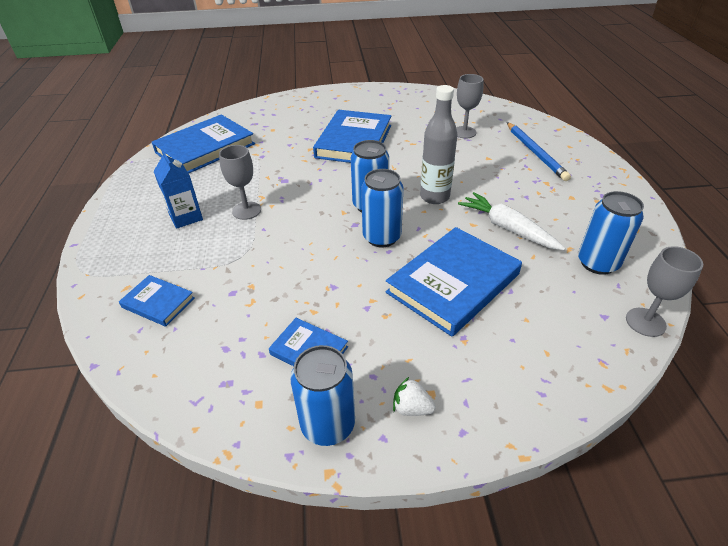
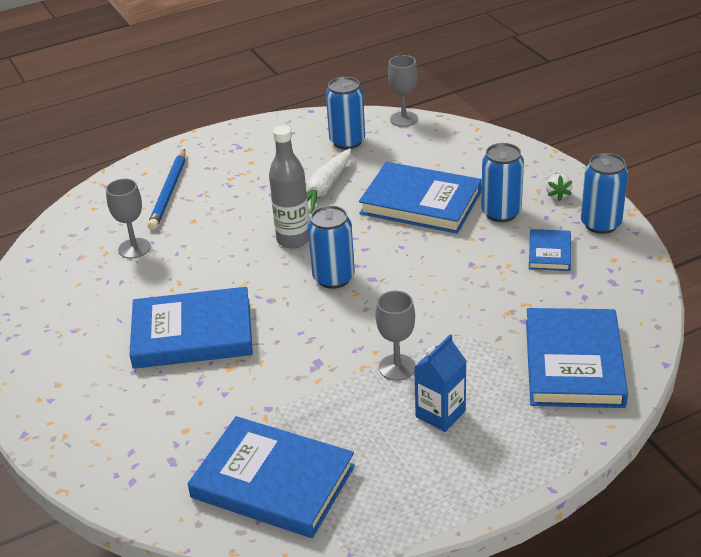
camera: 110 degrees left, 5 degrees down
(158, 302) = (573, 363): blue book -> blue book, size x1.99
(381, 237) = (383, 255): blue can -> blue can (501, 213)
(535, 153) = (169, 192): blue pencil -> blue pencil turned 135 degrees clockwise

